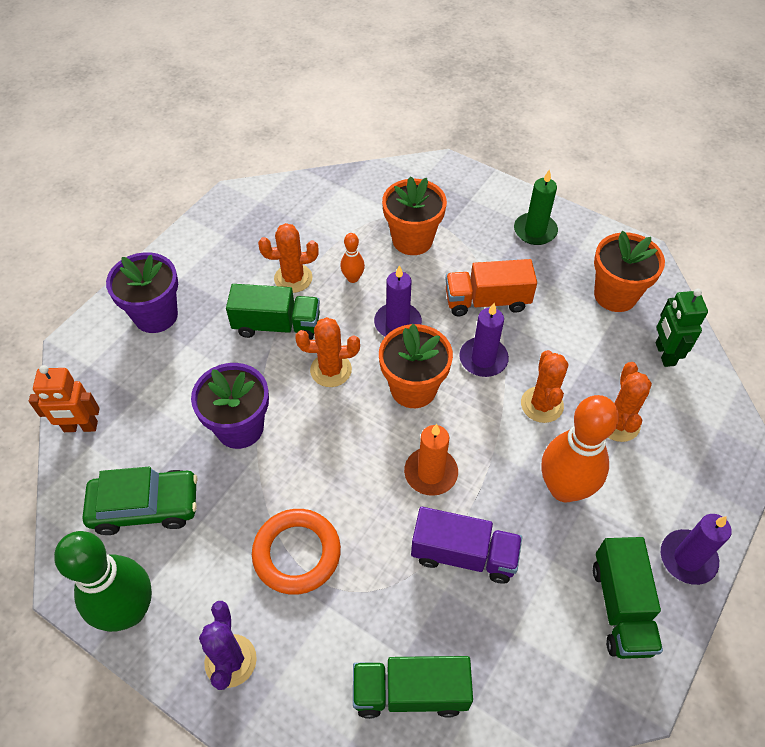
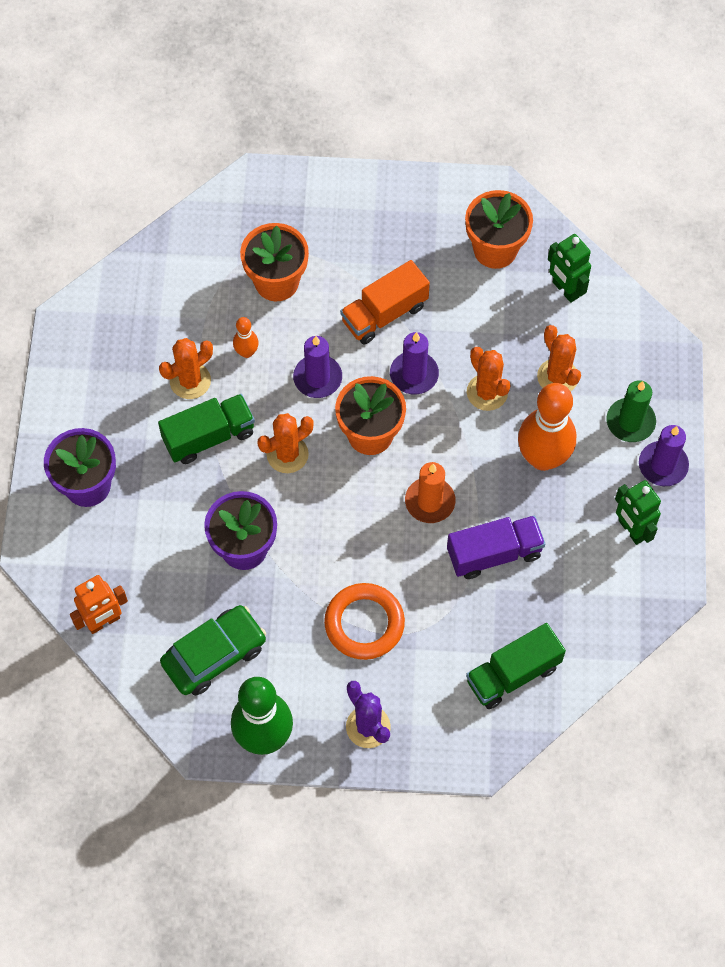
camera: 30 degrees left, 10 degrees up
(535, 231) = (386, 213): green candle -> green candle (630, 422)
(621, 607) = (631, 530): green truck -> green robot

